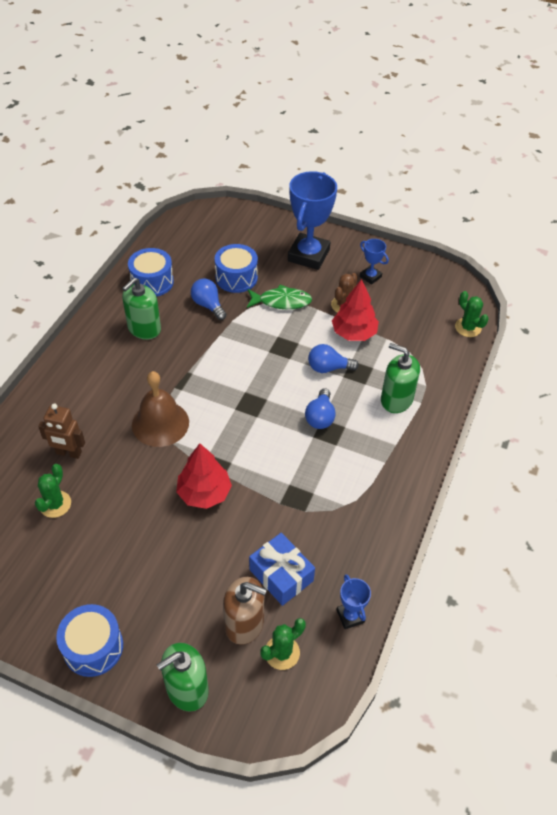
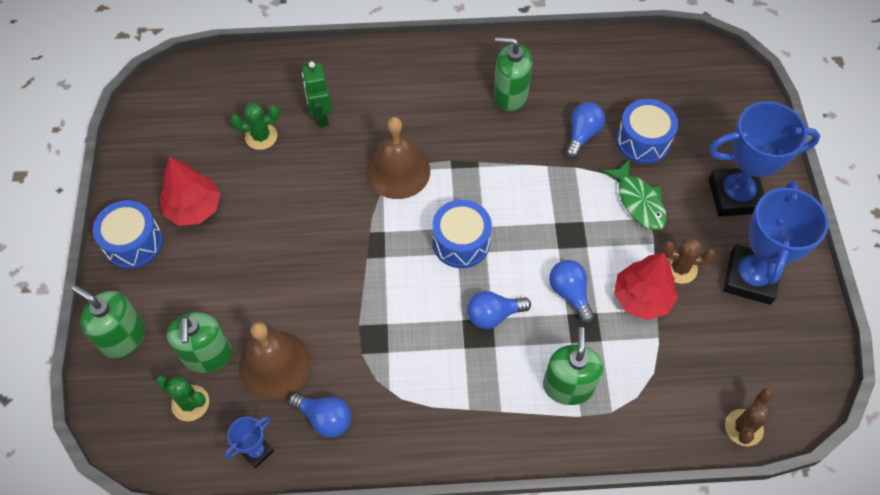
camera: 65 degrees right, 10 degrees up
(68, 453) = (321, 116): brown robot -> green robot
(152, 282) = (579, 69): blue drum -> blue drum (461, 242)
(204, 493) = (335, 250): red tree -> red tree (194, 208)
(244, 623) = (207, 355): brown soap dispenser -> green soap dispenser
(281, 575) = (274, 364): blue gift -> brown bell
(346, 557) = (325, 418): none -> blue light bulb
(370, 277) = (750, 278): blue trophy -> blue trophy, size x2.13
(468, 327) = (743, 427): green cactus -> brown cactus

